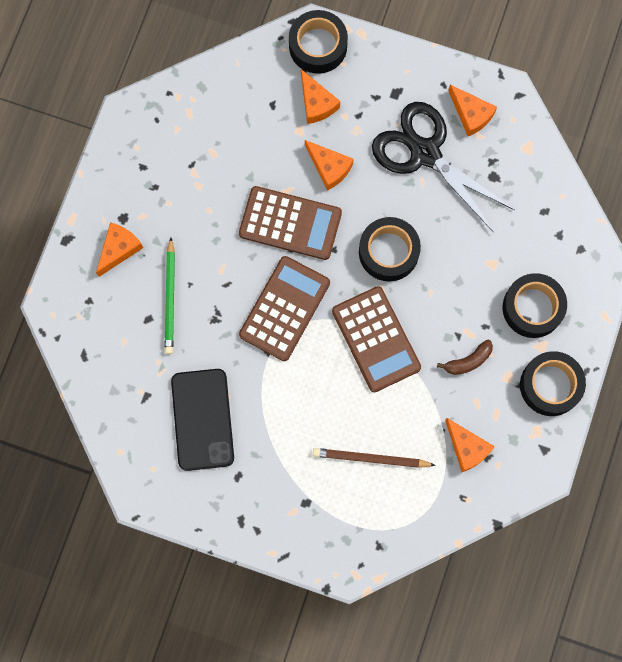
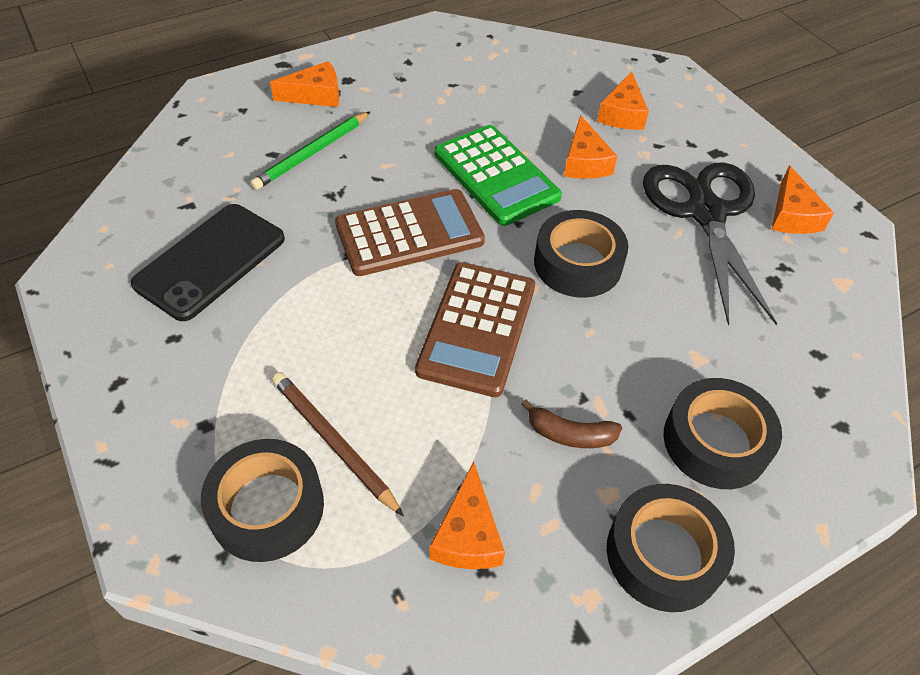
camera: 40 degrees right, 25 degrees down
(290, 223) = (496, 175): brown calculator -> green calculator
(318, 46) = (666, 81): black tape -> black tape (267, 507)

